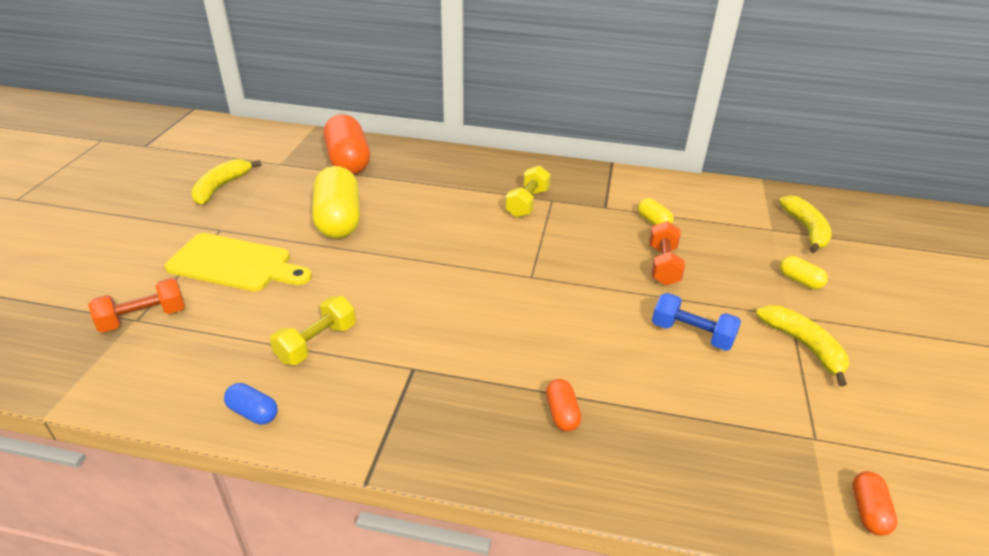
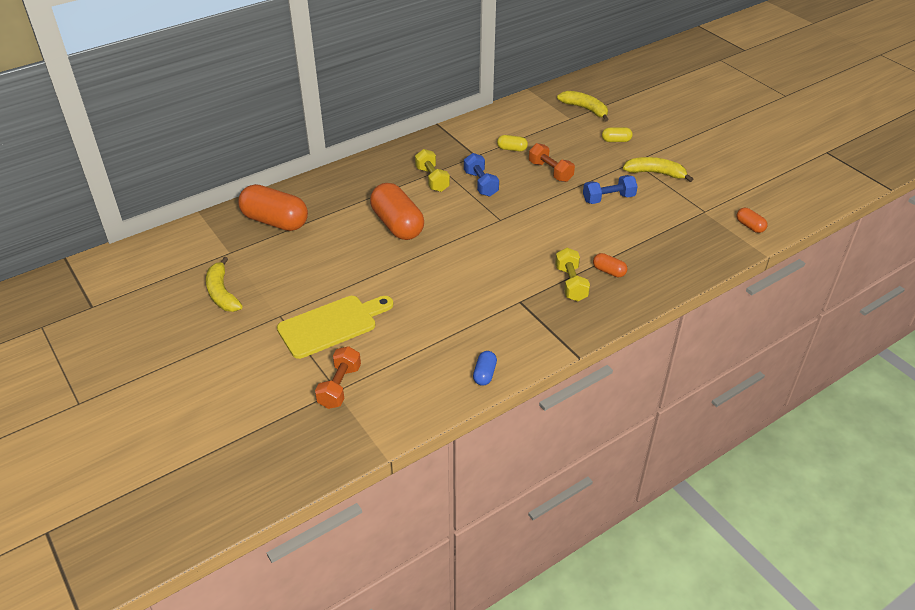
camera: 45 degrees left, 5 degrees up
(253, 412) = (484, 374): blue capsule -> blue capsule turned 60 degrees counterclockwise
(317, 343) = (456, 326): yellow dumbbell -> yellow dumbbell (571, 283)
(338, 220) = (343, 260): yellow capsule -> none
(430, 221) = (397, 225): none -> orange capsule
(567, 233) = (480, 184): none -> blue dumbbell

